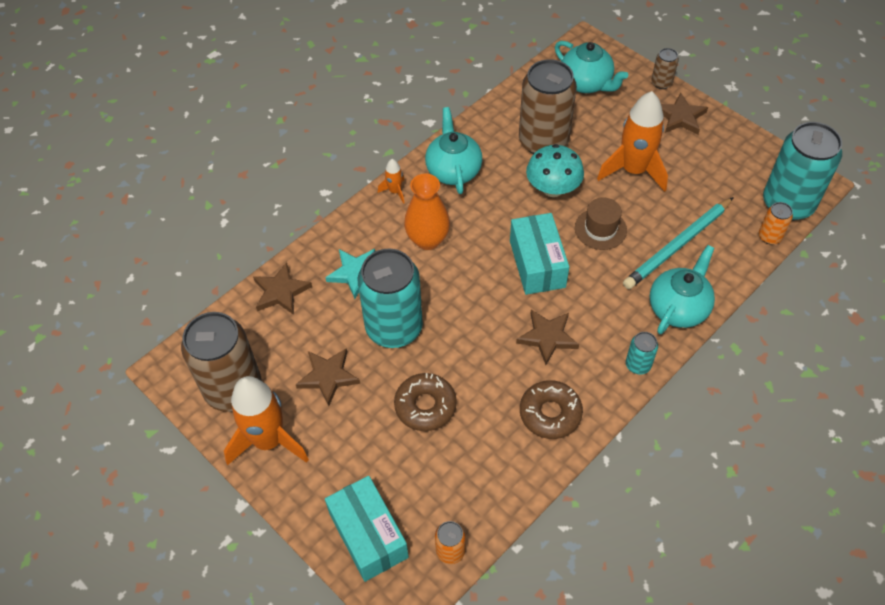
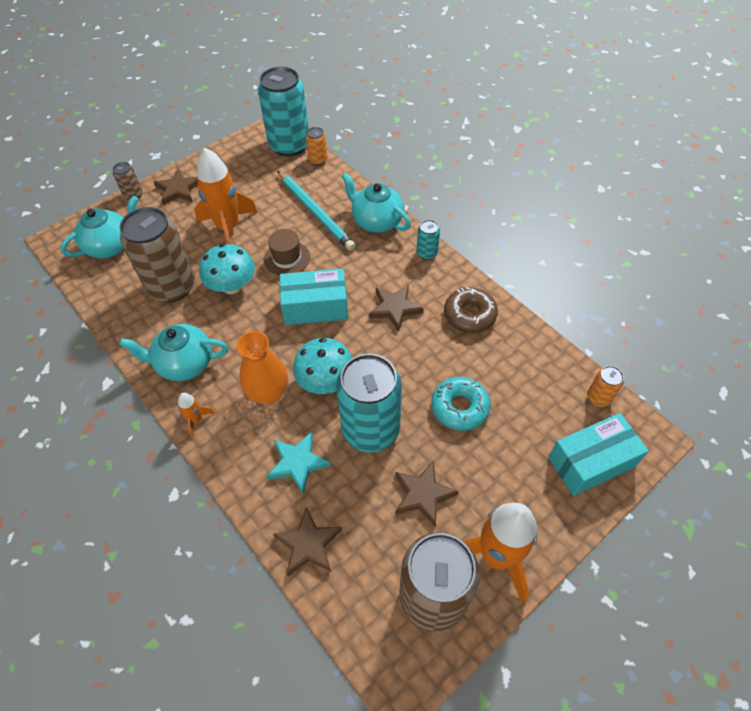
camera: 85 degrees left, 0 degrees up
(425, 406) = (460, 407): brown donut -> turquoise donut
(445, 284) = (326, 381): none -> turquoise mushroom

